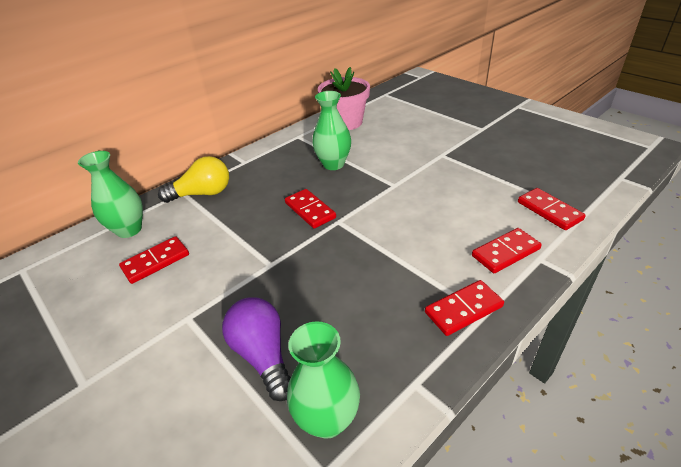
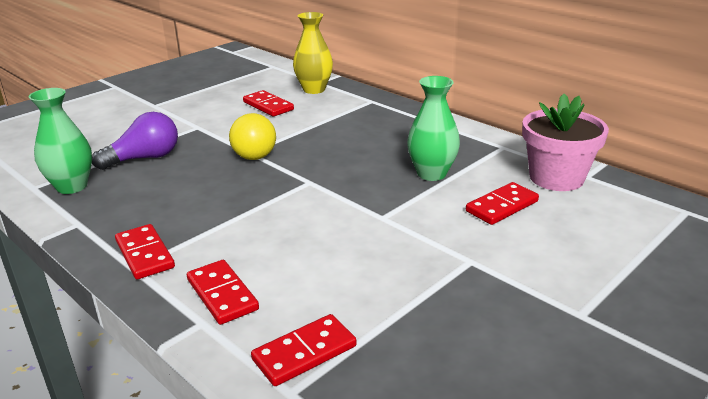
camera: 85 degrees right, 10 degrees down
(129, 230) = (314, 89): green vase -> yellow vase
(202, 194) = (368, 109): yellow light bulb -> yellow light bulb (252, 151)
(310, 210) = (332, 165): red domino -> red domino (501, 206)

